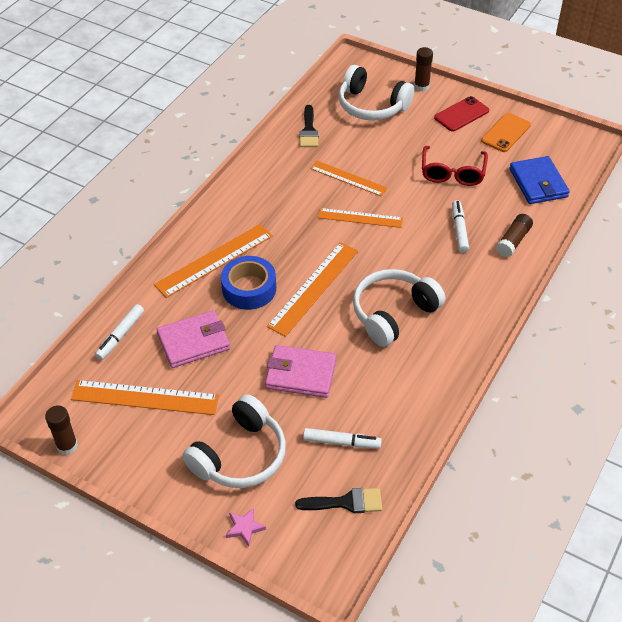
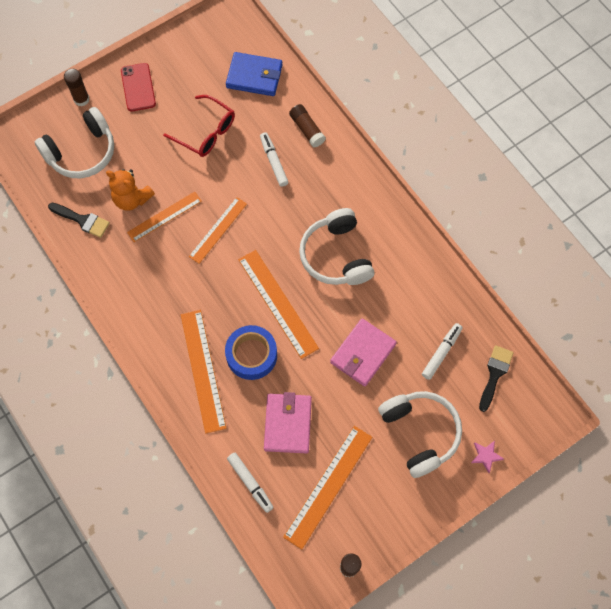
camera: 65 degrees left, 20 degrees up
(350, 152) = (132, 199): none -> orange teddy bear
(459, 230) = (273, 162): white marker -> white marker turned 45 degrees clockwise
(506, 133) = (182, 66): orange phone -> none

